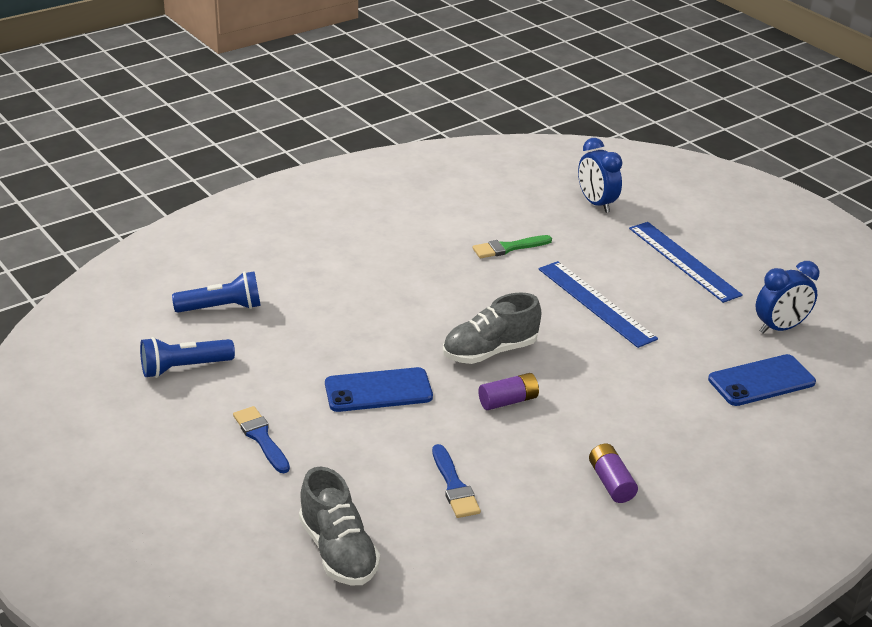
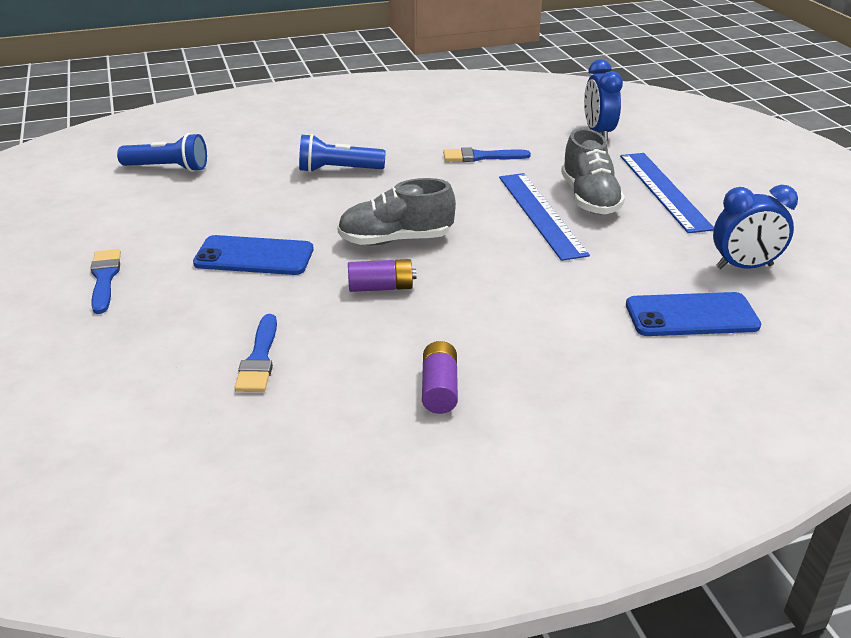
camera: 20 degrees right, 0 degrees up
(184, 368) = (90, 209): blue flashlight -> blue flashlight (338, 170)
(338, 551) = (83, 399): grey shoe -> grey shoe (589, 198)
(508, 248) = (481, 157): green brush -> blue brush

